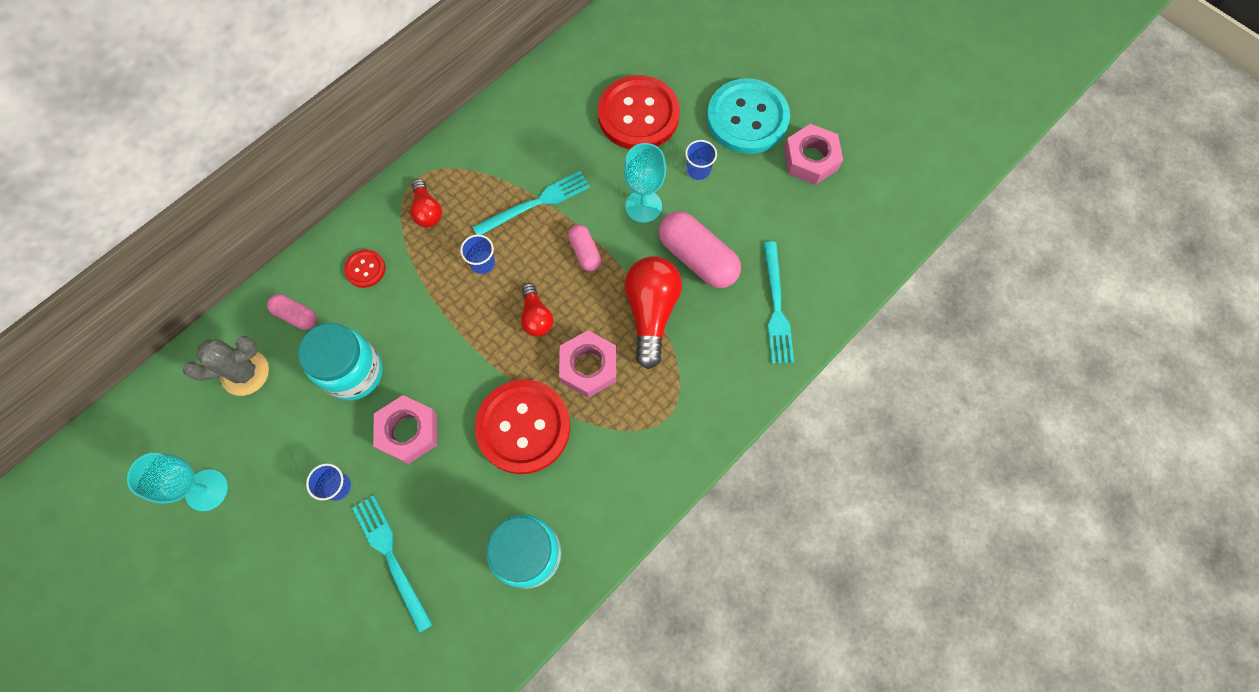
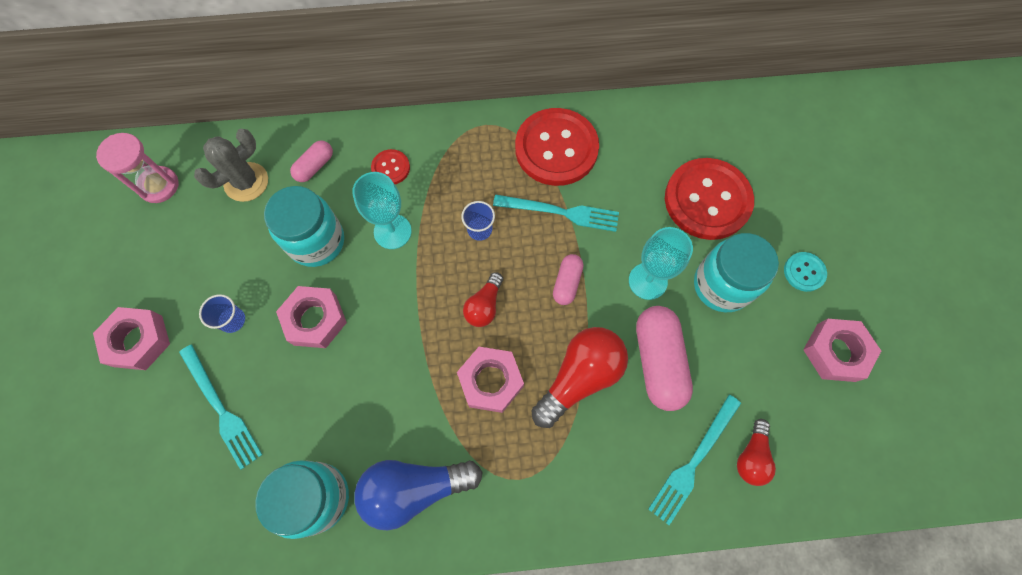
camera: 40 degrees right, 0 degrees up
(164, 435) = (159, 186): none -> pink hourglass
(206, 490) = (150, 248): turquoise goblet -> turquoise goblet (392, 231)
(245, 373) = (246, 182): grey cactus -> grey cactus turned 60 degrees counterclockwise
(268, 567) = (138, 341): none -> pink nut
(296, 315) = (315, 166): pink capsule -> pink capsule turned 60 degrees clockwise
(391, 558) = (221, 409): turquoise fork -> turquoise fork turned 135 degrees clockwise
(427, 211) = (473, 156): red light bulb -> red light bulb (751, 456)
(523, 427) = (399, 388): red button -> red button (556, 148)
(597, 486) = (414, 489): none -> blue light bulb
(698, 170) = (721, 285): blue cup -> turquoise jar
(747, 118) = (804, 272): turquoise button -> turquoise button, size x0.45

